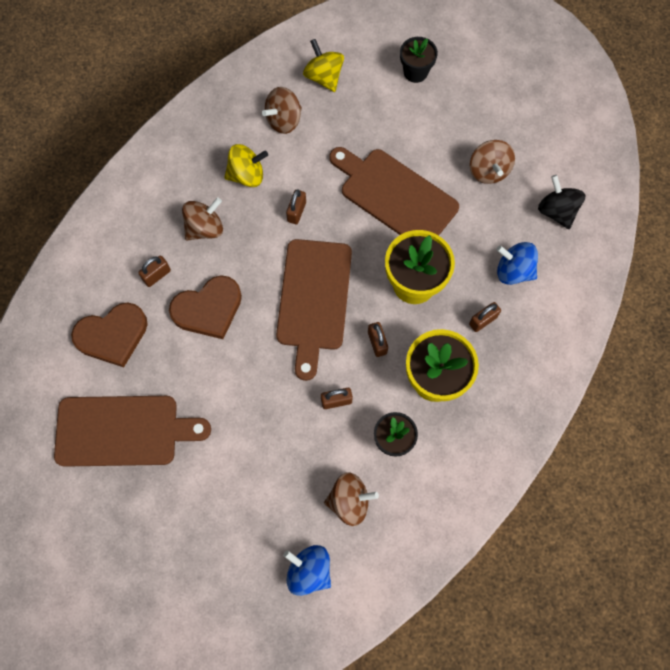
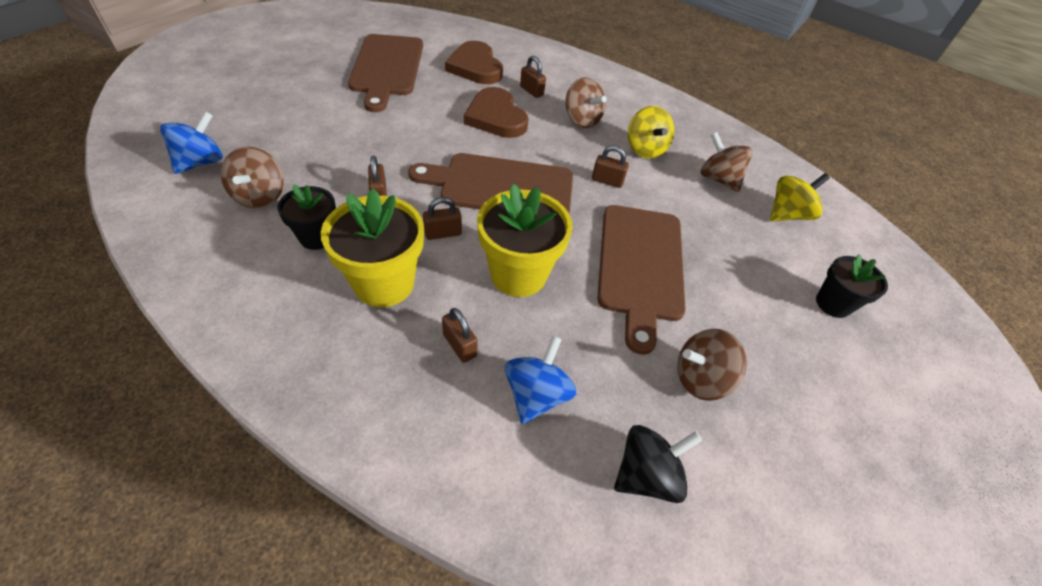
camera: 85 degrees right, 20 degrees down
(395, 196) = (640, 266): brown cutting board -> brown cutting board turned 150 degrees clockwise

